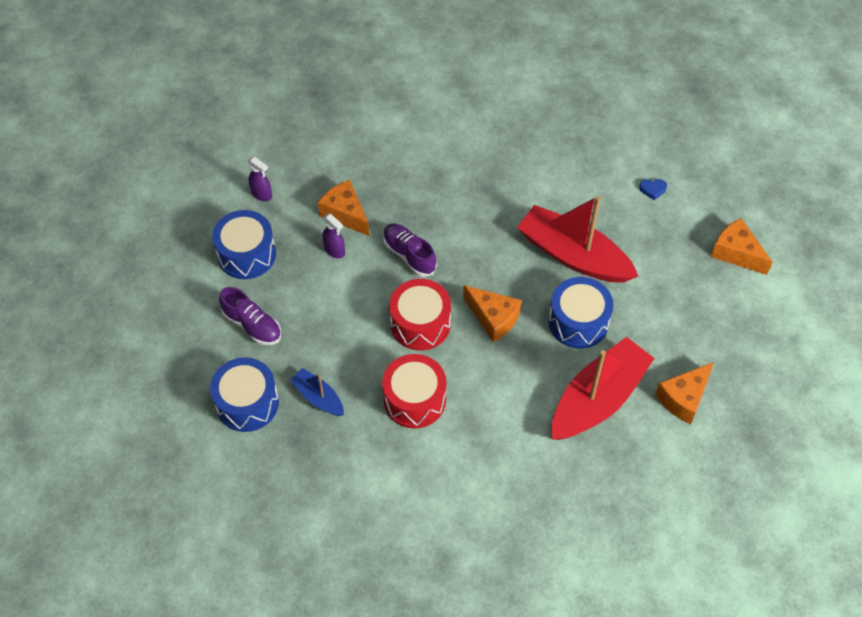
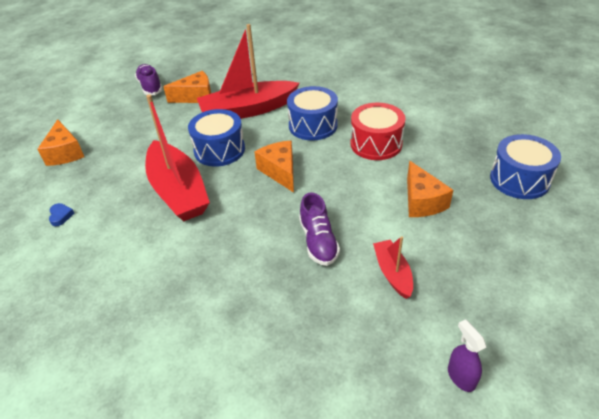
camera: 150 degrees left, 15 degrees down
(247, 254) = (497, 305): blue drum -> blue drum (313, 125)
(252, 325) = (503, 234): purple shoe -> purple shoe (150, 87)
(318, 397) = (454, 166): blue boat -> none
(334, 250) = (392, 273): purple spray bottle -> red boat
(345, 214) = (363, 308): orange cheese -> orange cheese (422, 201)
(420, 324) = (342, 186): red drum -> none
(652, 189) = (61, 216): blue heart -> blue heart turned 45 degrees clockwise

